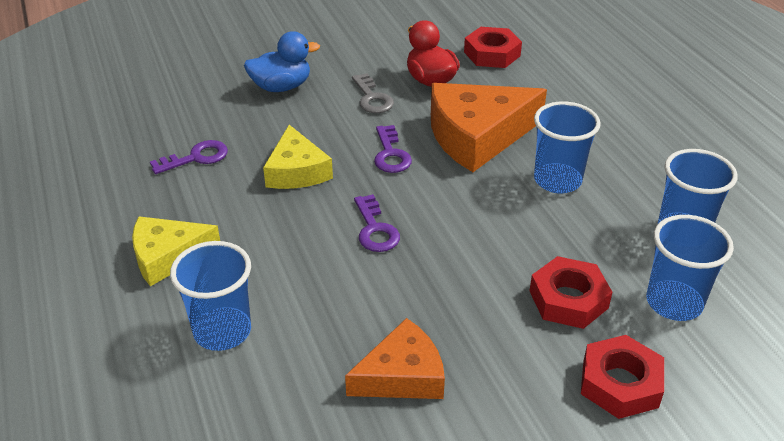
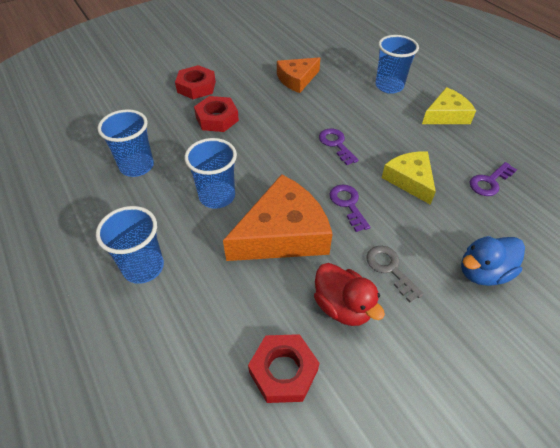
camera: 170 degrees right, 10 degrees up
(674, 303) = (158, 123): blue cup -> blue cup (143, 267)

